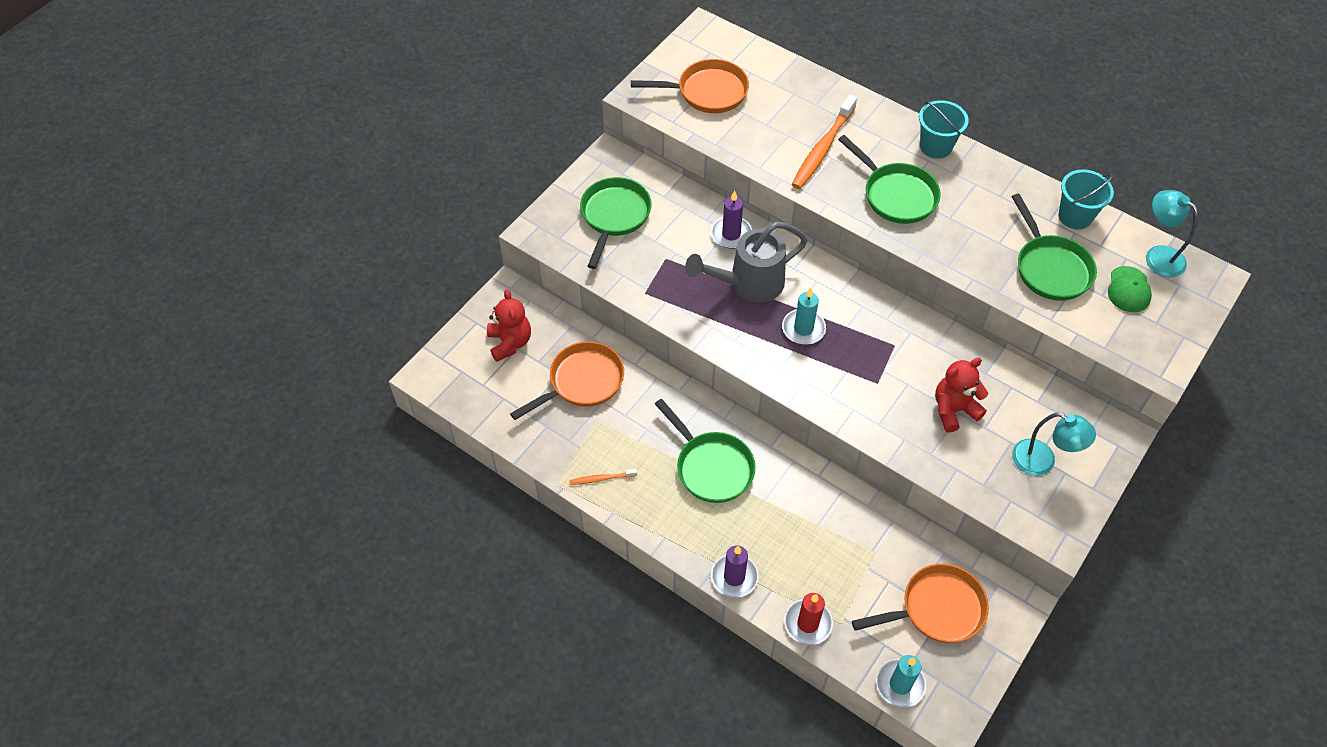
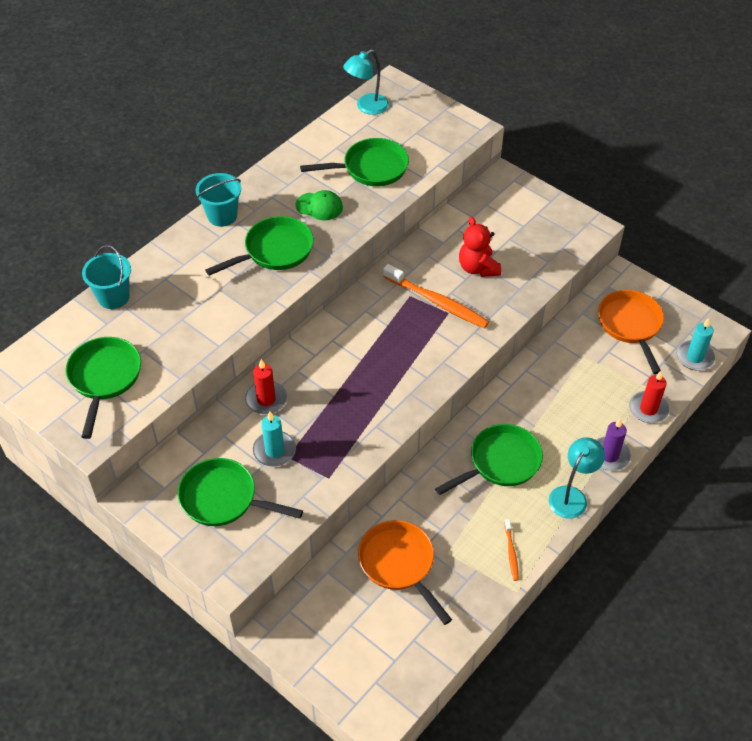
camera: 85 degrees left, 5 degrees down
(510, 342) = (343, 632): red teddy bear -> none
(707, 92) = (104, 378): orange pan -> green pan
(731, 234) = (266, 399): purple candle -> red candle
(749, 283) = (329, 391): grey watering can -> none
(803, 329) = (386, 356): turquoise candle -> turquoise candle (274, 450)
(822, 148) = (206, 295): orange toothbrush -> orange toothbrush (437, 302)
(1042, 462) = (527, 224): turquoise lamp -> turquoise lamp (572, 496)
(1075, 216) = (319, 144): turquoise bucket -> turquoise bucket (113, 297)
(1128, 289) = (398, 129): green cap -> green cap (319, 206)

